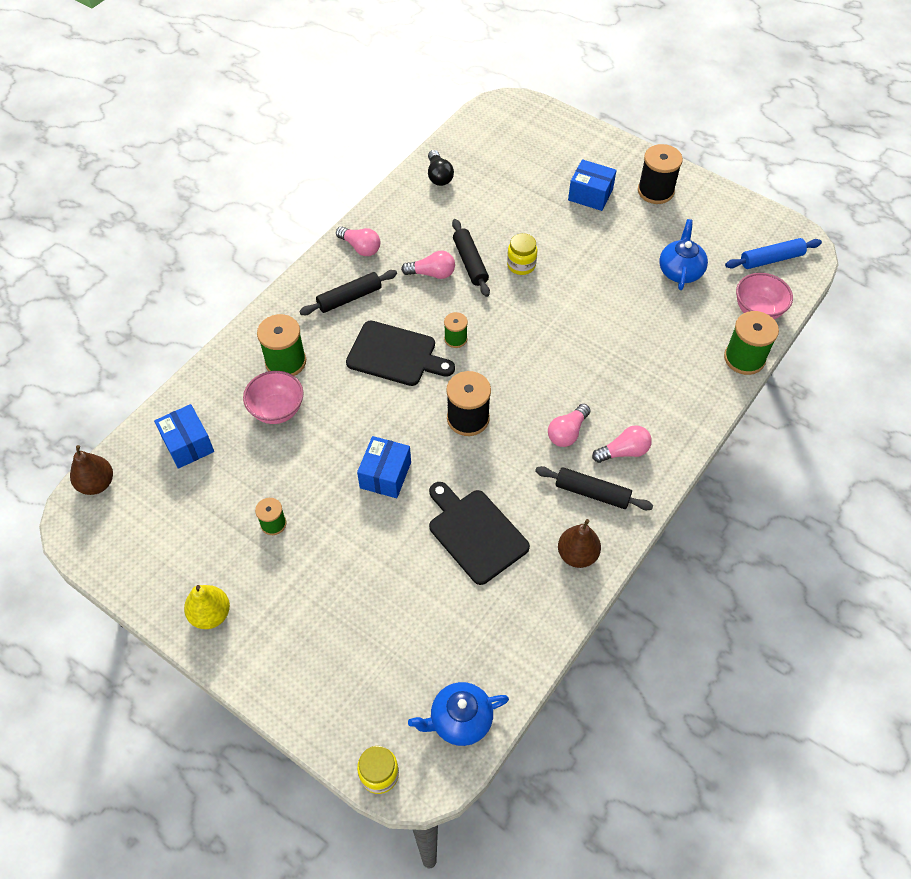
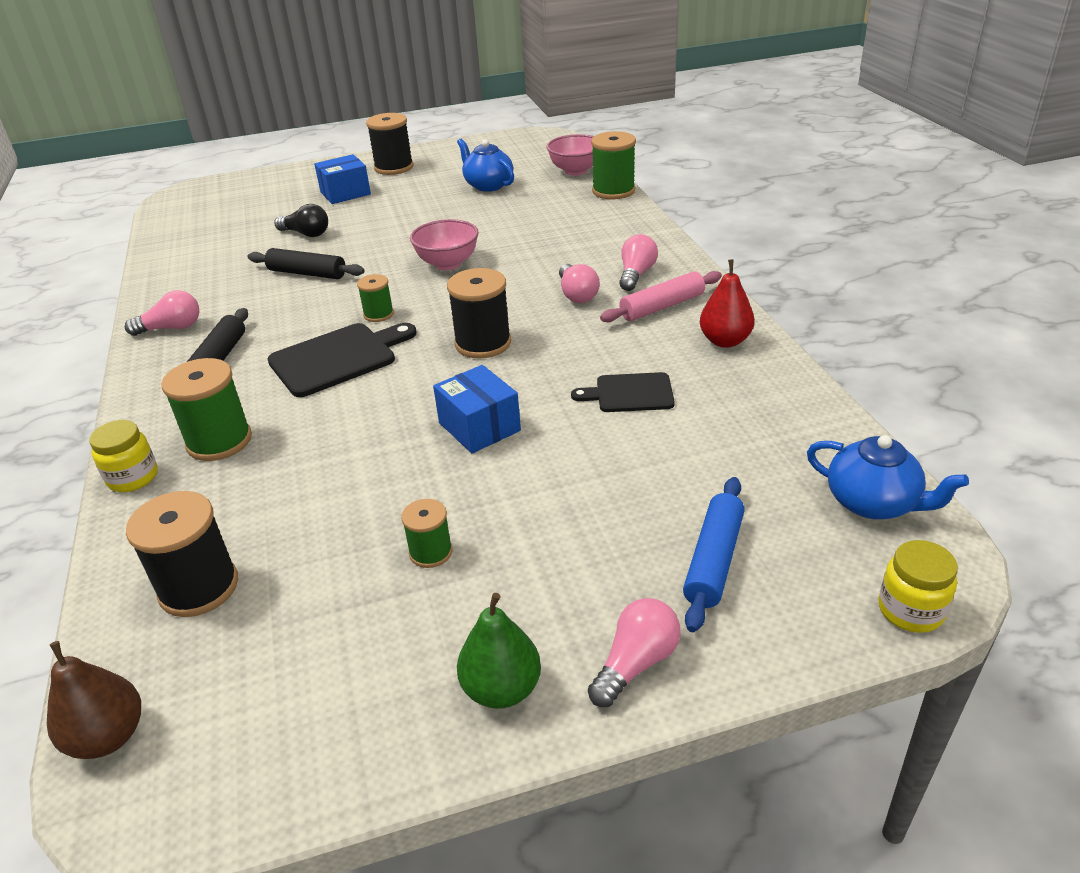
camera: 50 degrees left, 20 degrees down
(188, 444) = (199, 587): blue box -> black spool
(211, 614) = (501, 689): yellow pear -> green pear
(277, 410) = (274, 477): pink bowl -> pink bowl (448, 263)
(432, 273) = (281, 298): pink light bulb -> pink light bulb (636, 663)
(439, 176) = (181, 253): black light bulb -> black light bulb (306, 234)
(460, 720) = (873, 503): blue teapot -> blue teapot turned 75 degrees counterclockwise
(475, 533) = (630, 393): black cutting board -> black cutting board, size x0.63
(521, 265) = (357, 249): yellow jar -> yellow jar (133, 478)
(577, 555) = (725, 341): brown pear -> red pear
(592, 493) = (662, 306): black rolling pin -> pink rolling pin
(771, 259) = (536, 150): blue rolling pin -> blue rolling pin (714, 560)

